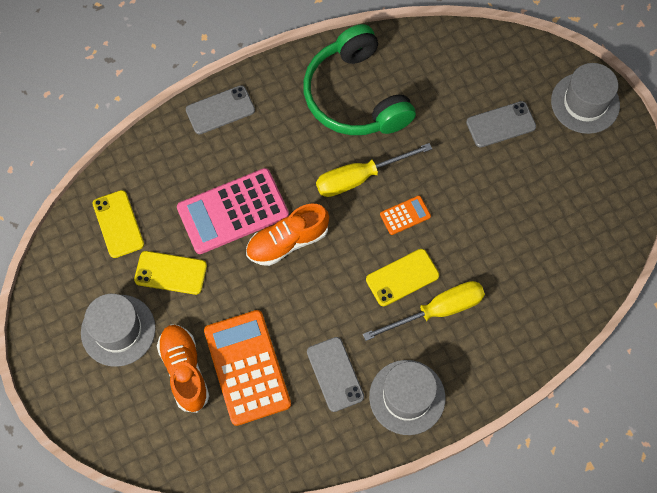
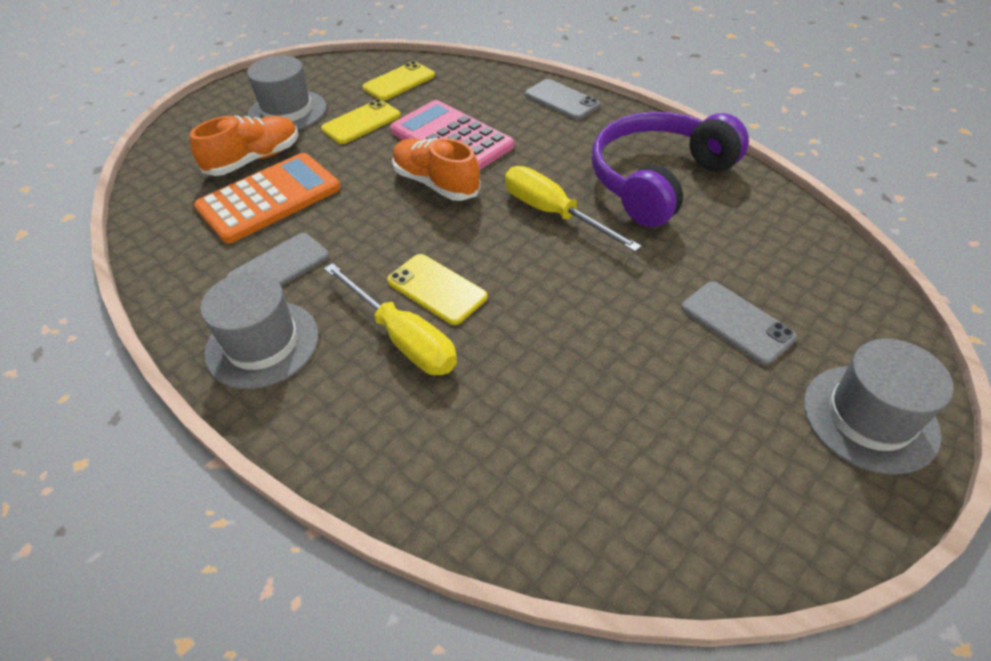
camera: 70 degrees right, 20 degrees down
(170, 273) = (361, 122): yellow phone -> yellow phone turned 60 degrees clockwise
(355, 96) = (658, 180): green headphones -> purple headphones
(405, 215) = (527, 266): orange calculator -> none

